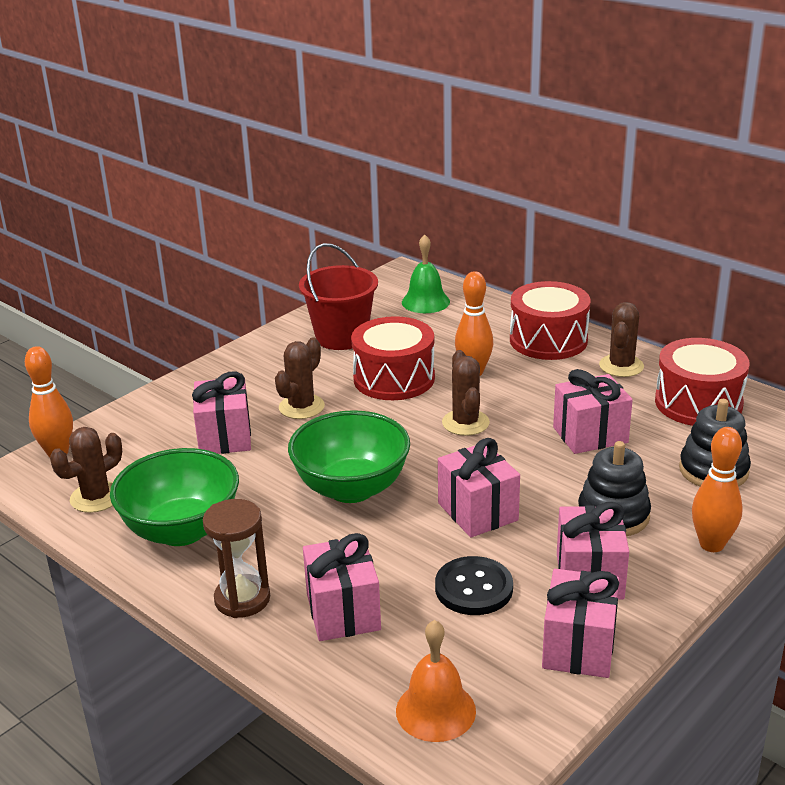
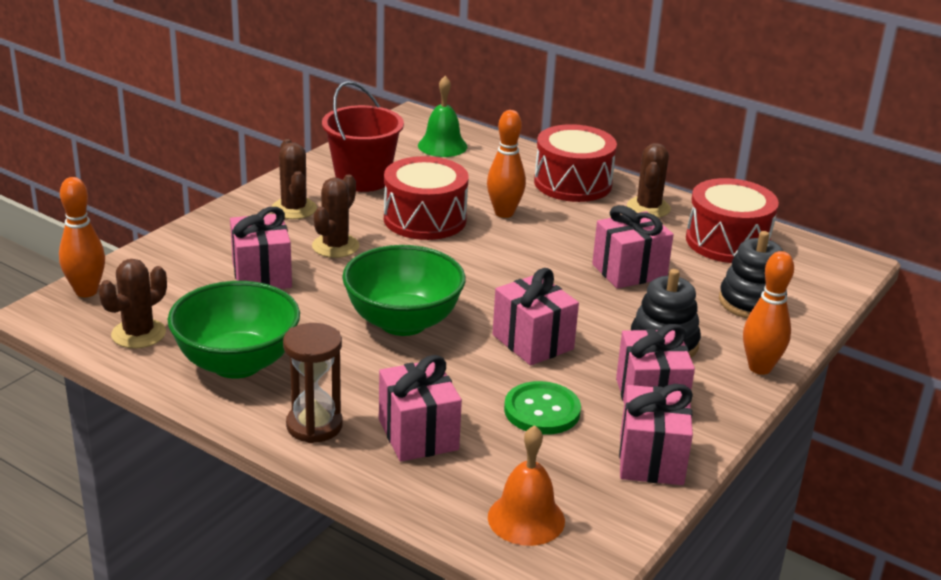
camera: 10 degrees left, 0 degrees up
(465, 423) = (505, 261): brown cactus -> brown cactus (294, 209)
(473, 588) = (542, 410): black button -> green button

